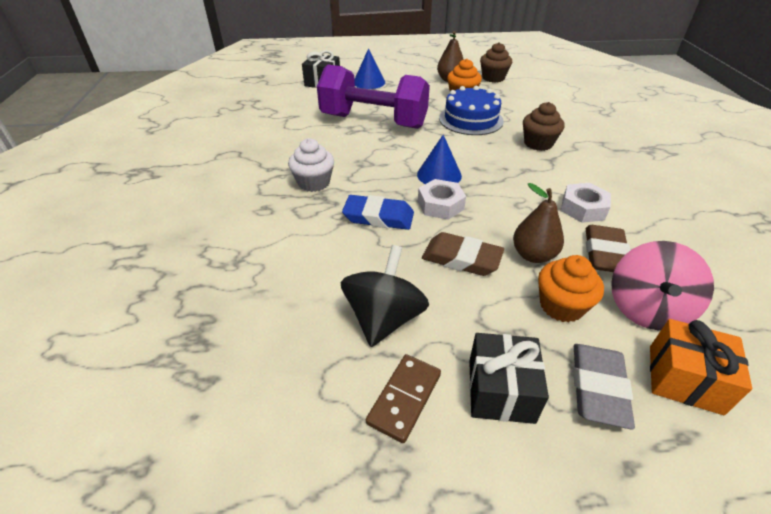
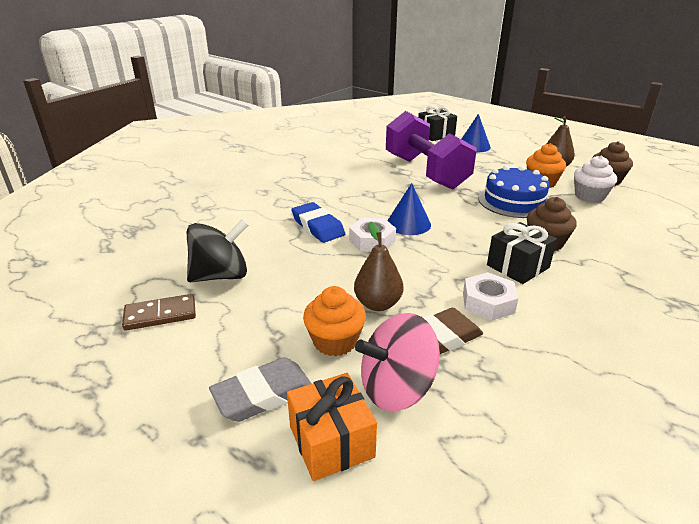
camera: 45 degrees right, 10 degrees down
(314, 183) = (315, 190): white cupcake -> white cupcake (589, 196)
(461, 258) = (323, 276): brown eraser -> none
(500, 390) = (209, 349): black gift -> black gift (518, 266)

